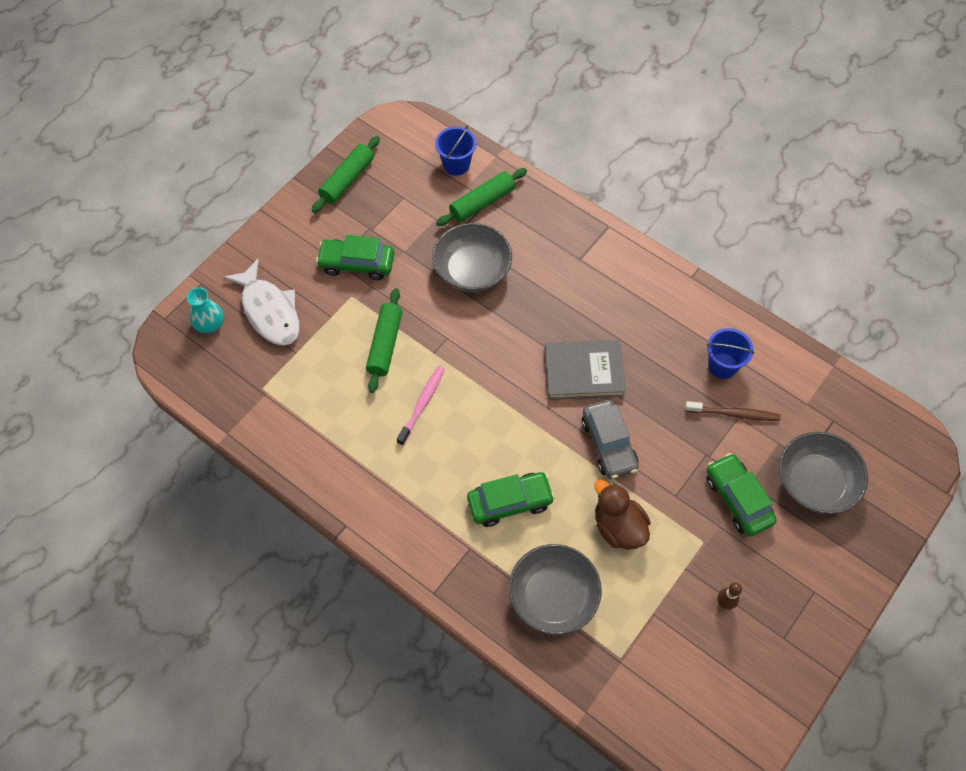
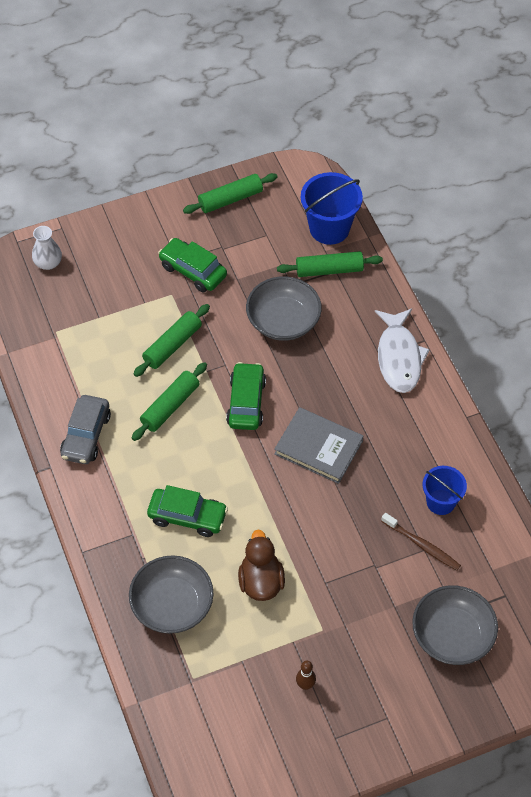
camera: 30 degrees right, 5 degrees down
(210, 324) = (48, 263): turquoise vase -> white vase
(269, 311) = (100, 275): white fish -> white fish (399, 357)
(422, 404) = (170, 406): pink toothbrush -> green rolling pin
(456, 164) = (329, 228): blue bucket -> blue bucket, size x1.55
(608, 444) = (298, 514): grey car -> grey car (86, 435)
(737, 499) = (375, 613): green car -> green car (246, 402)

